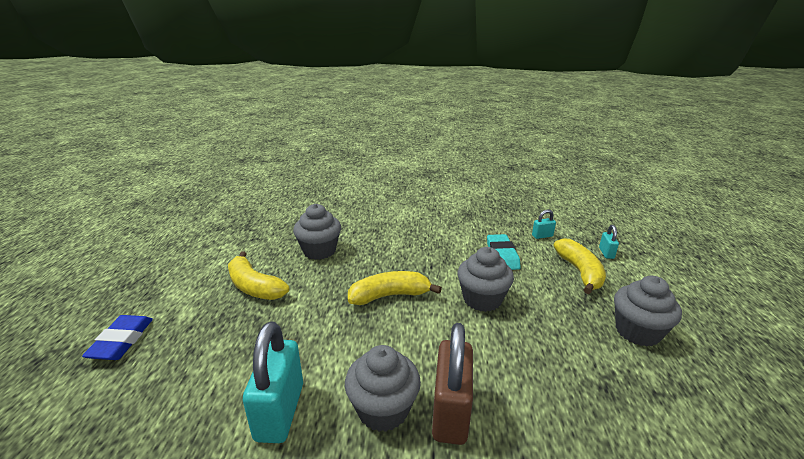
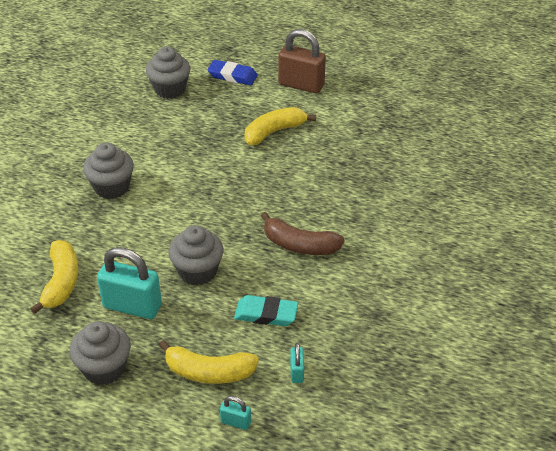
camera: 105 degrees right, 15 degrees up
(280, 411) = (134, 144): turquoise padlock -> turquoise padlock (132, 306)
(319, 250) = (322, 172): grey cupcake -> grey cupcake (170, 89)
(390, 295) = (229, 210): yellow banana -> yellow banana (61, 282)
(418, 250) = (299, 245): none -> brown banana
(450, 412) = (92, 218): brown padlock -> brown padlock (301, 85)

